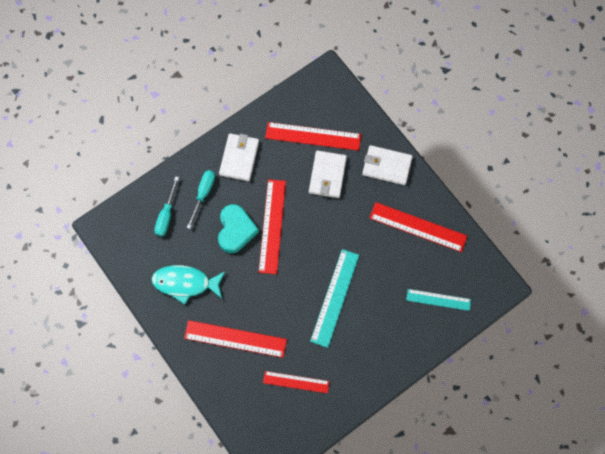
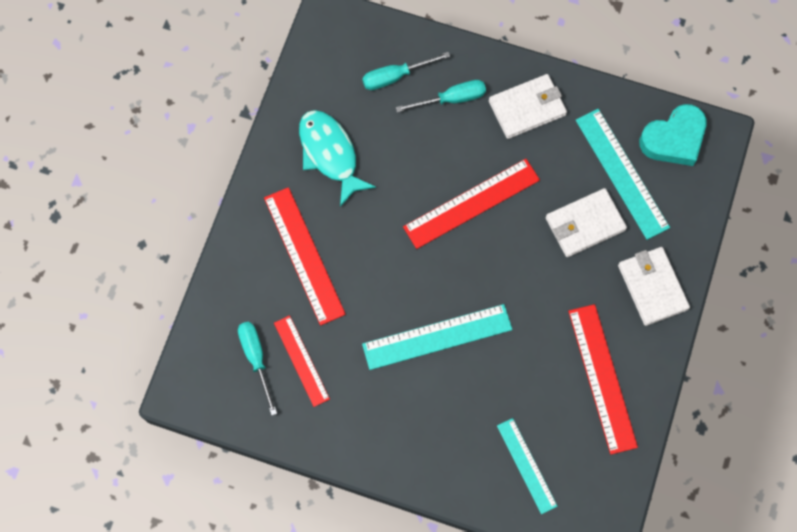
camera: 55 degrees right, 0 degrees up
(236, 230) = (435, 166): turquoise heart -> turquoise heart (674, 139)
(277, 407) = (256, 358): none -> turquoise screwdriver
(313, 136) = (622, 173): red ruler -> turquoise ruler

